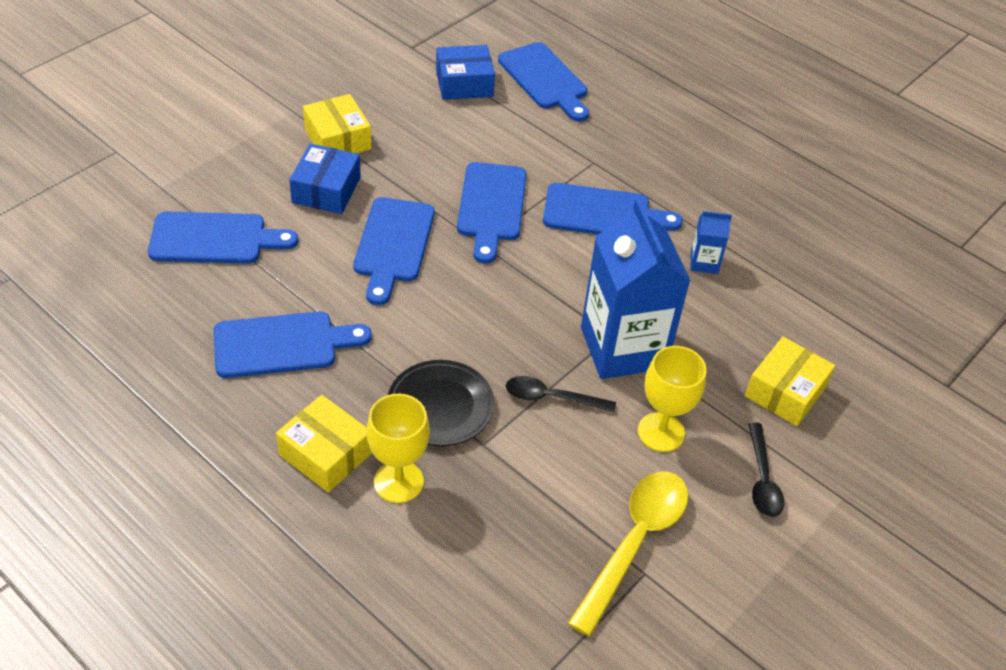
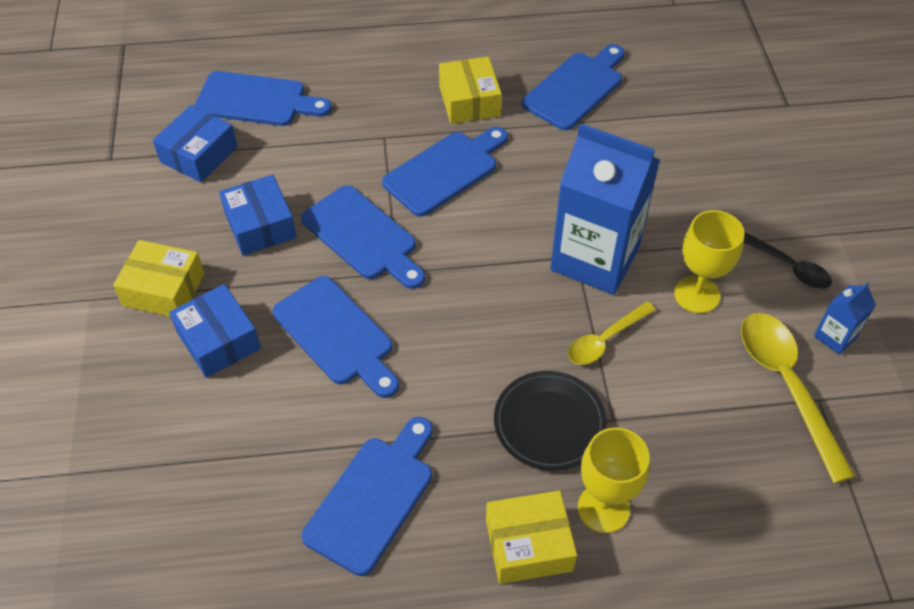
camera: 45 degrees left, 5 degrees up
(214, 239) = (187, 470): blue cutting board -> blue cutting board (576, 88)
(440, 150) = (260, 225): none -> blue box
(551, 397) = (604, 340): black spoon -> yellow spoon
(704, 262) = (556, 148): blue carton -> blue carton (835, 336)
(785, 391) = (720, 194): yellow box -> yellow box (469, 101)

